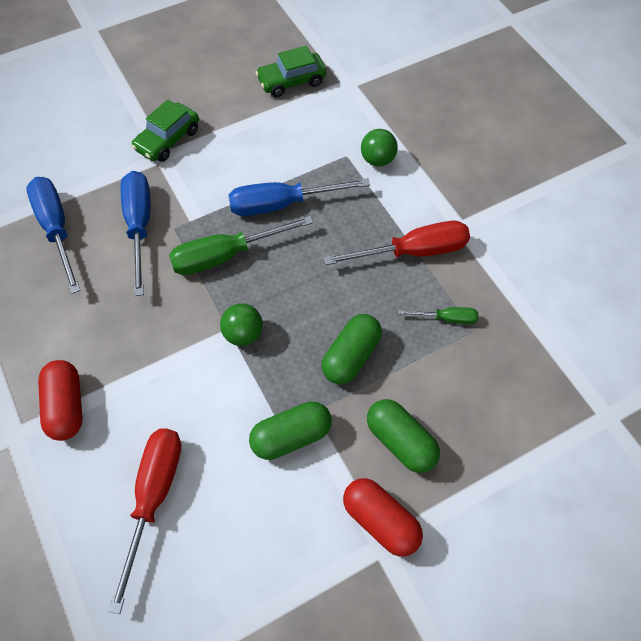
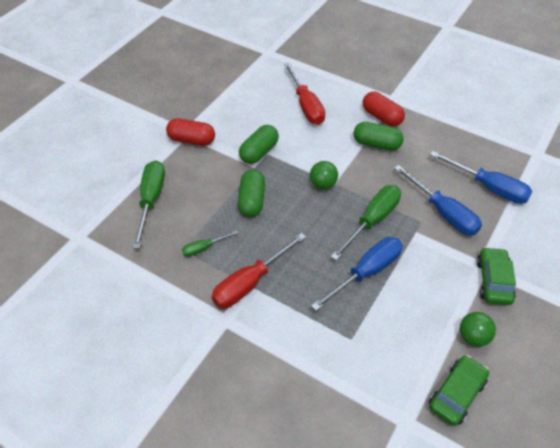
camera: 150 degrees right, 10 degrees down
(377, 160) = (323, 348): green ball -> green ball (473, 337)
(400, 441) = (199, 174): green capsule -> green capsule (376, 144)
(489, 428) = (151, 200): none -> green screwdriver

